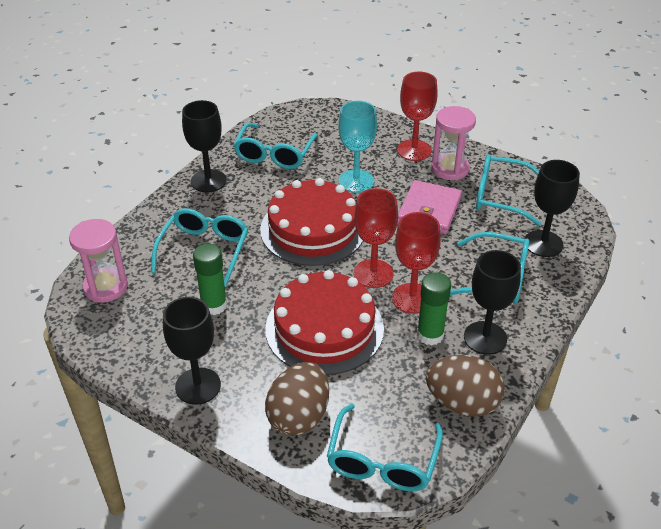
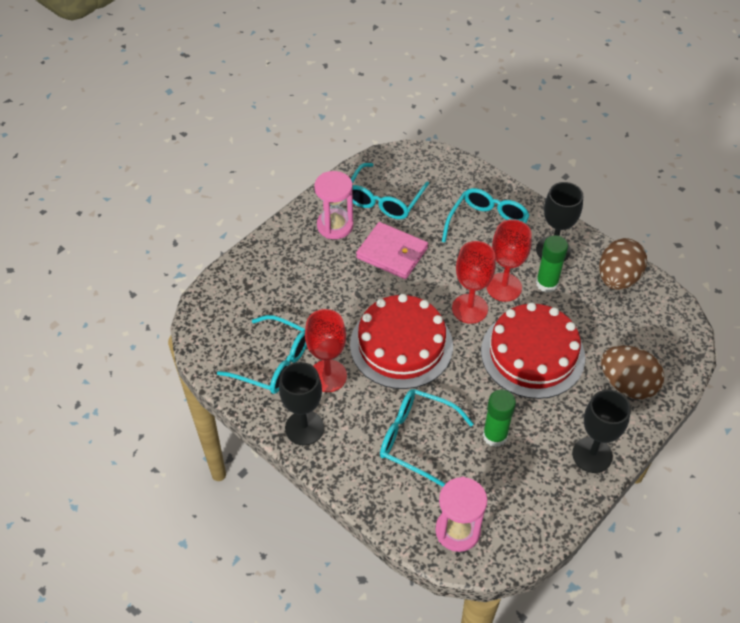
camera: 80 degrees left, 10 degrees up
(356, 181) = (336, 300): turquoise goblet -> none
(382, 460) = (669, 337): turquoise glasses -> none
(414, 150) = (299, 246): red goblet -> red goblet (328, 376)
(543, 243) = (450, 188): black goblet -> none

